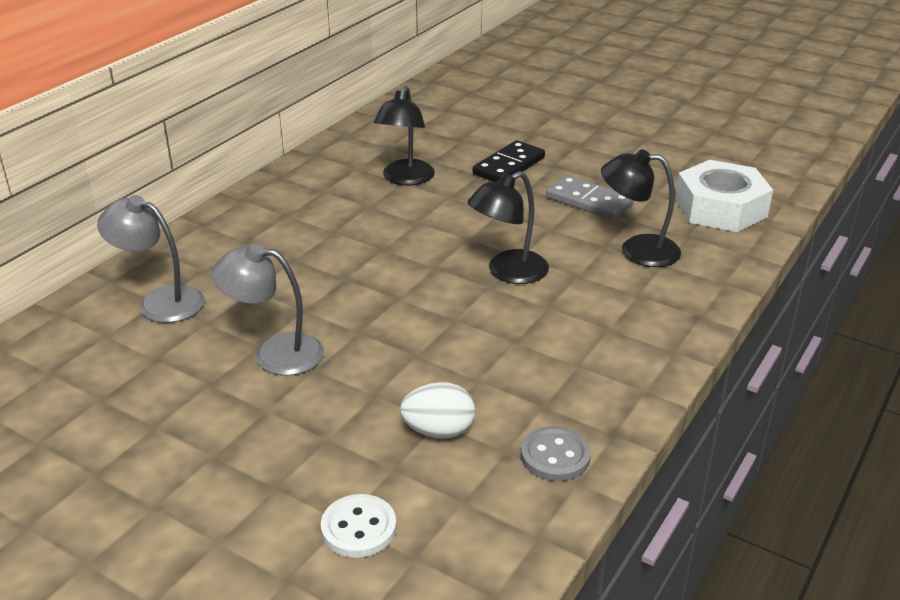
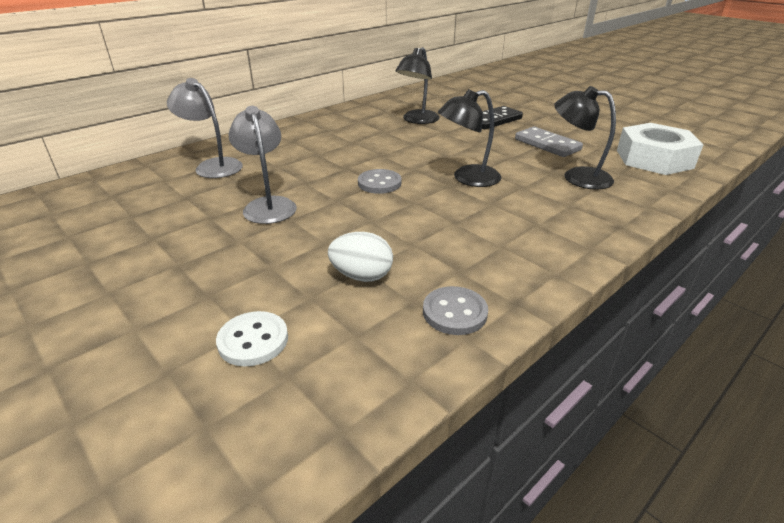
camera: 15 degrees right, 0 degrees up
(275, 353) = (268, 205): grey lamp -> grey lamp turned 45 degrees clockwise
(401, 296) = (379, 183): none -> grey button

